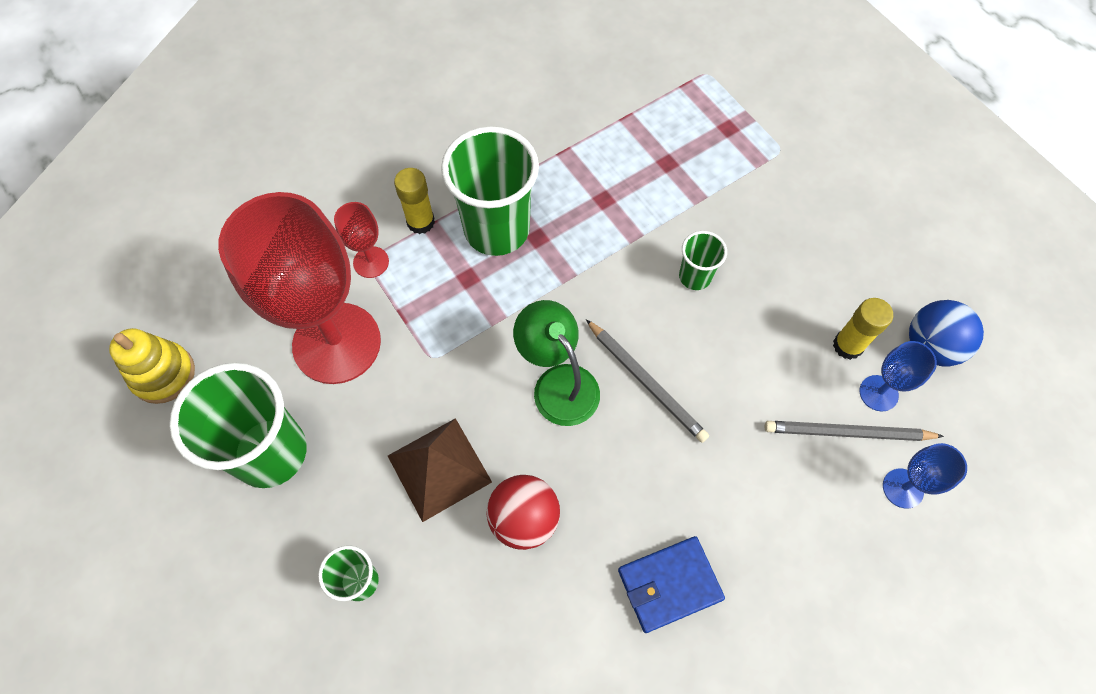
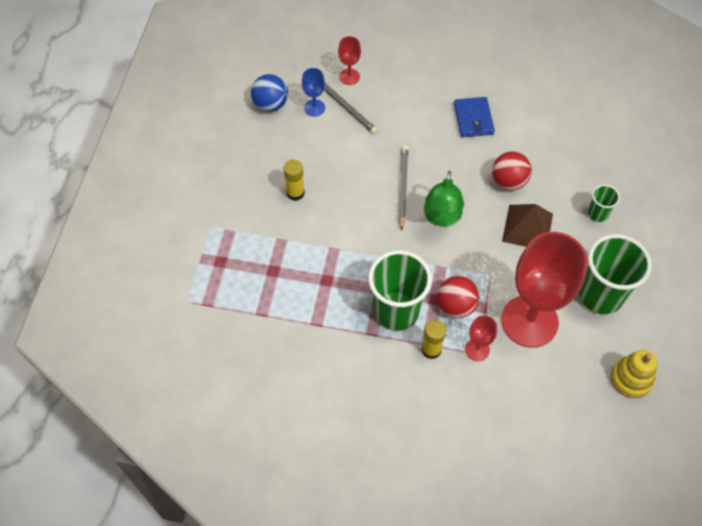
camera: 135 degrees left, 5 degrees down
(438, 289) = (455, 306): none -> red ball
(669, 584) = (473, 119): blue wallet -> blue wallet turned 60 degrees clockwise
(695, 277) = (329, 209): green cup -> none
(847, 345) = (302, 131): yellow glue stick -> yellow glue stick (295, 193)
(903, 488) = (349, 77): blue goblet -> red goblet

